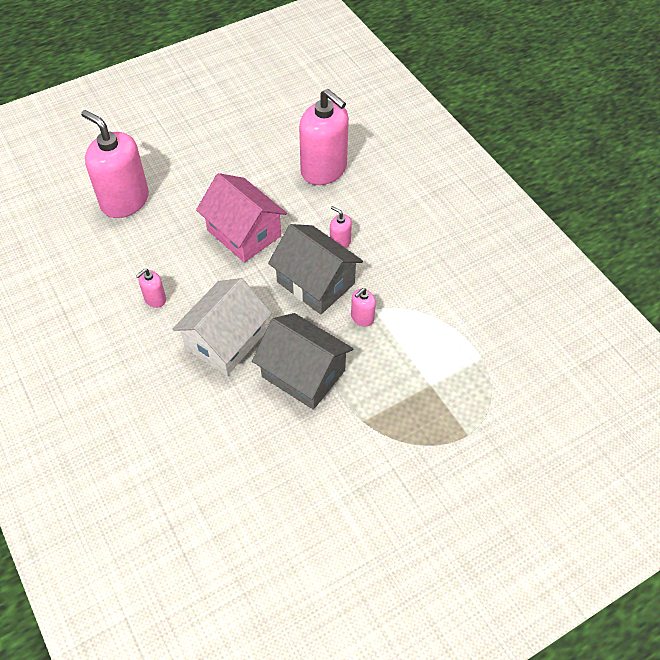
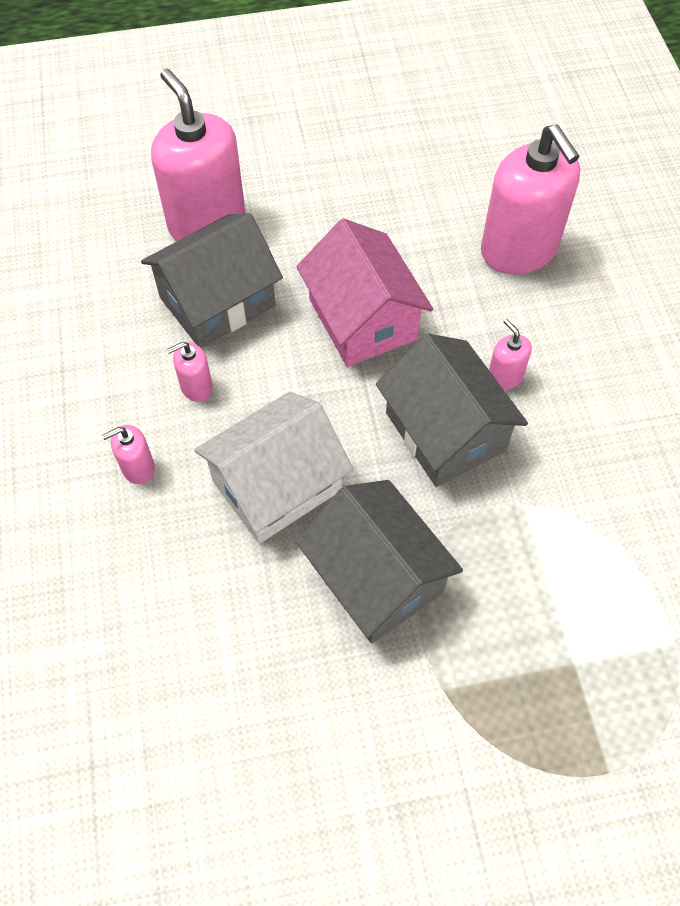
camera: 20 degrees right, 5 degrees up
(149, 246) = (217, 302): none -> grey house
(362, 317) = (499, 512): pink soap dispenser -> pink soap dispenser (138, 468)

